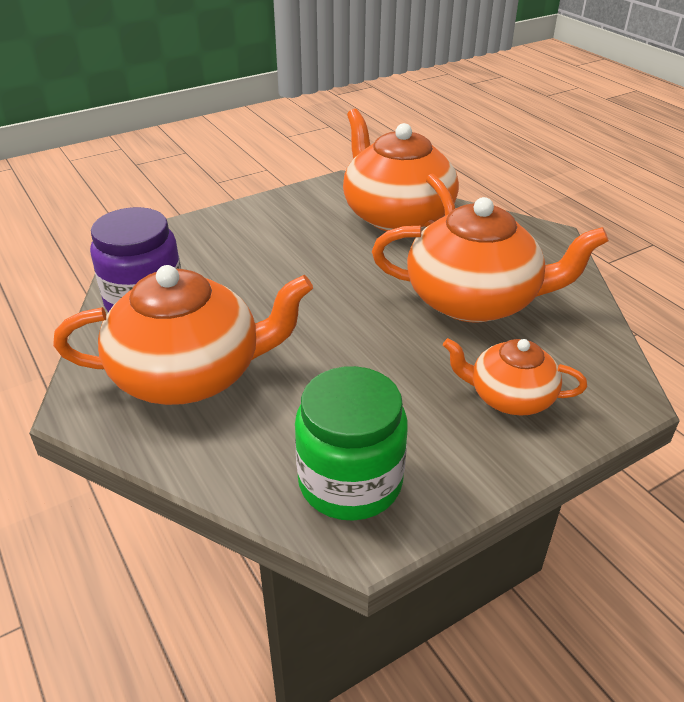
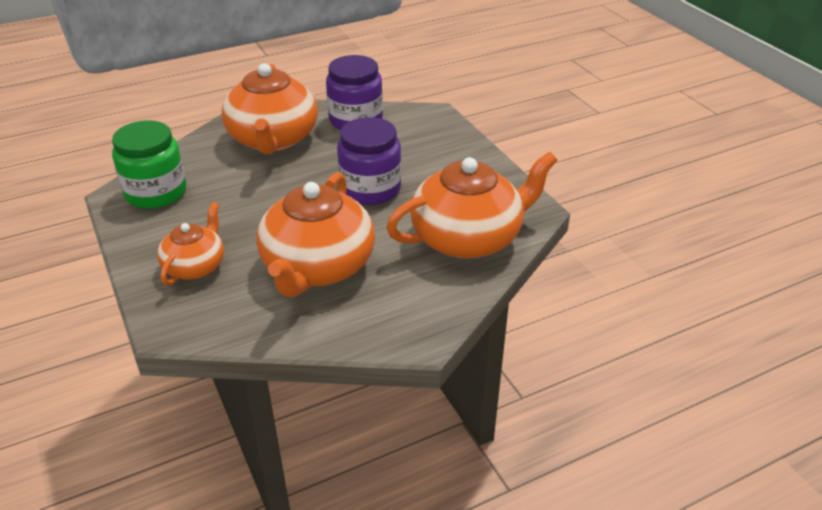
camera: 95 degrees right, 0 degrees up
(317, 277) = (370, 189): none -> purple jar

